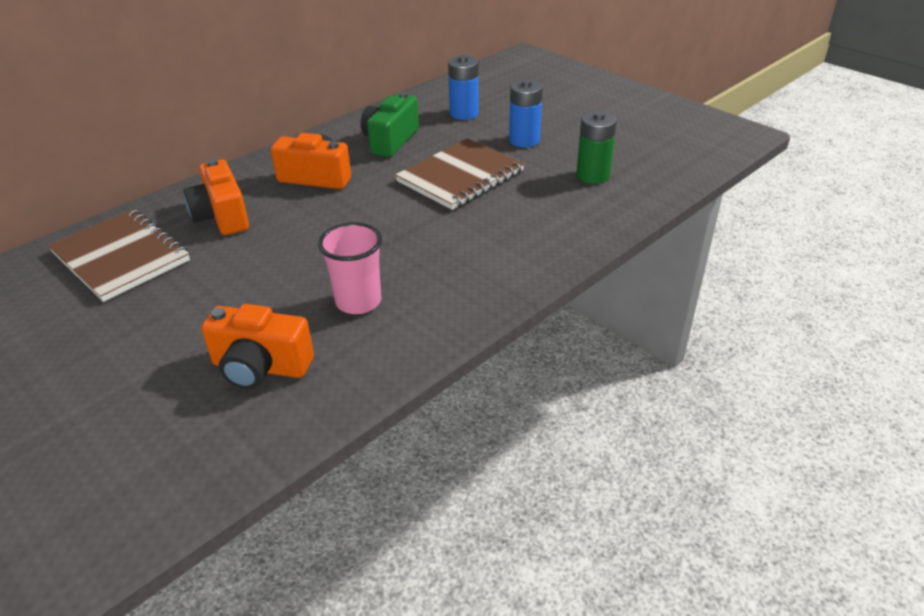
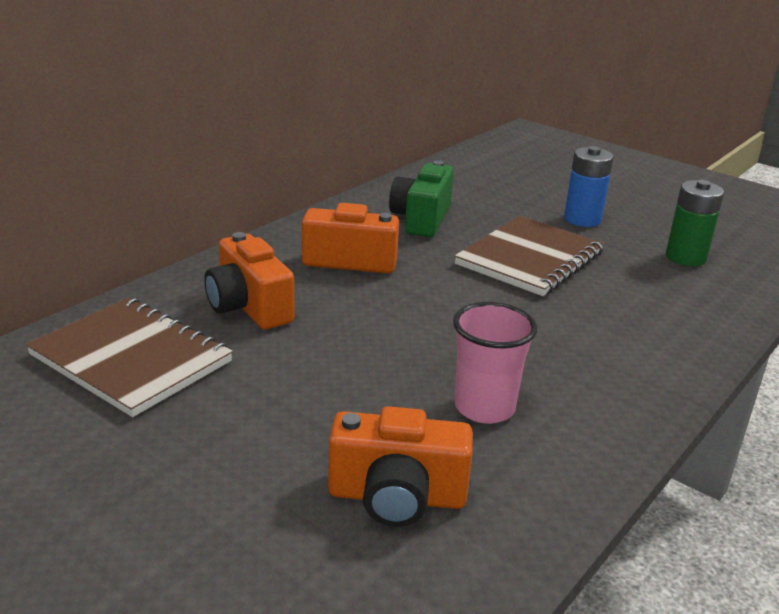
camera: 10 degrees left, 10 degrees down
(464, 113) = (494, 190): blue battery -> none

